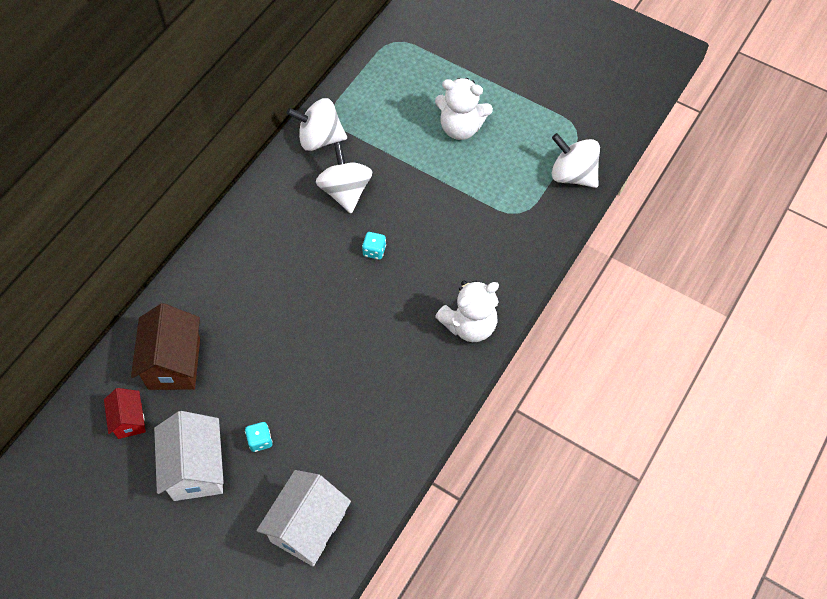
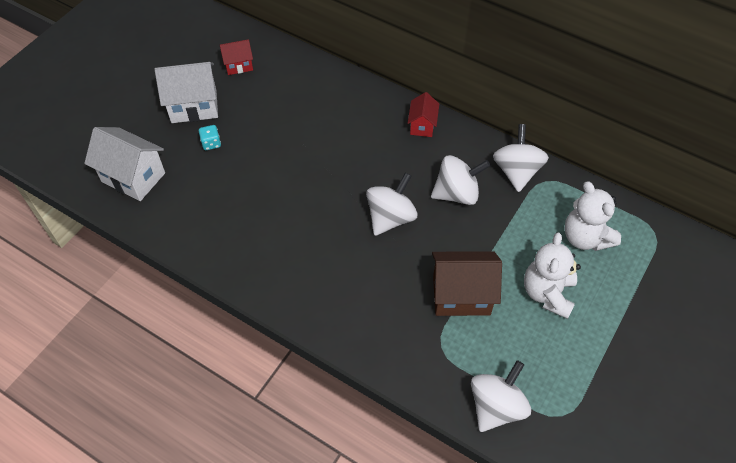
camera: 90 degrees right, 5 degrees down
(174, 363) = (284, 86): brown house -> brown house (461, 295)
(251, 218) = (422, 125): none -> red house
(374, 251) = (391, 217): turquoise dice -> white spinning top
(469, 325) = (308, 296): white teddy bear -> white teddy bear (585, 237)

